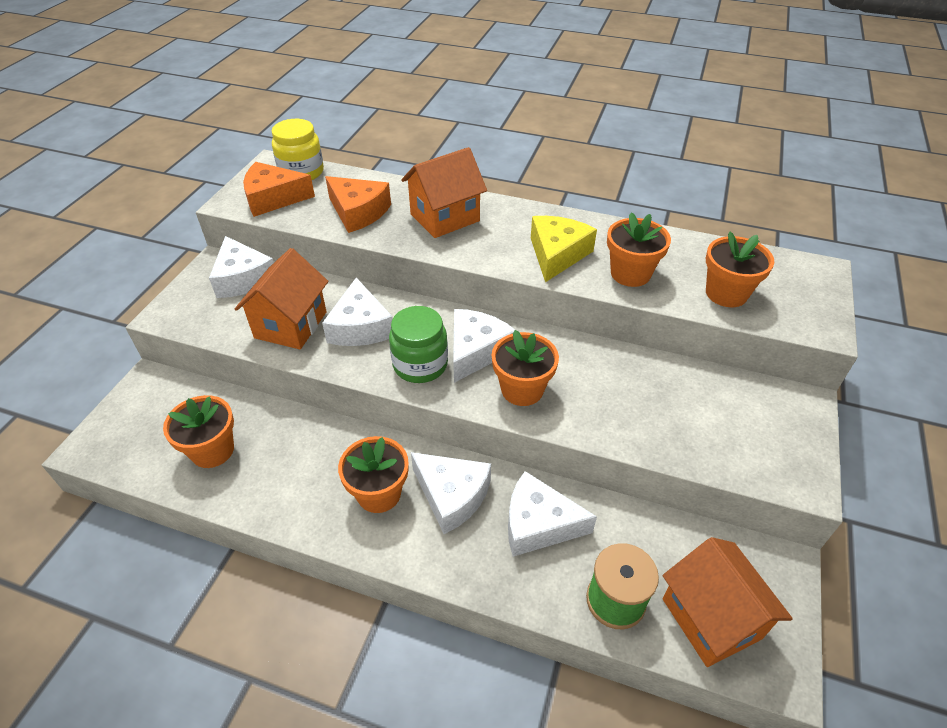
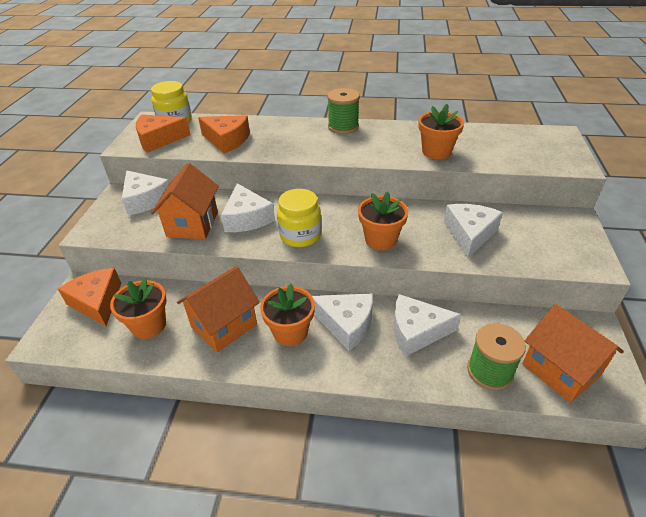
camera: 10 degrees left, 5 degrees down
(161, 407) = (97, 302): none -> orange cheese
(420, 365) = (300, 235): green jar -> yellow jar
(445, 217) = (292, 136): orange house -> orange house (224, 326)
(476, 351) = (338, 221): white cheese -> white cheese (469, 234)
(517, 213) = (343, 127): none -> green spool
(557, 254) = (381, 147): yellow cheese -> none
(726, 293) = (505, 154): orange flower pot -> none

